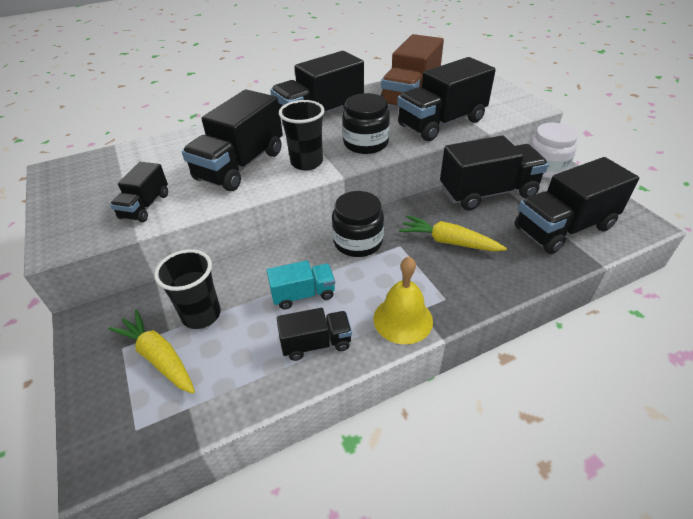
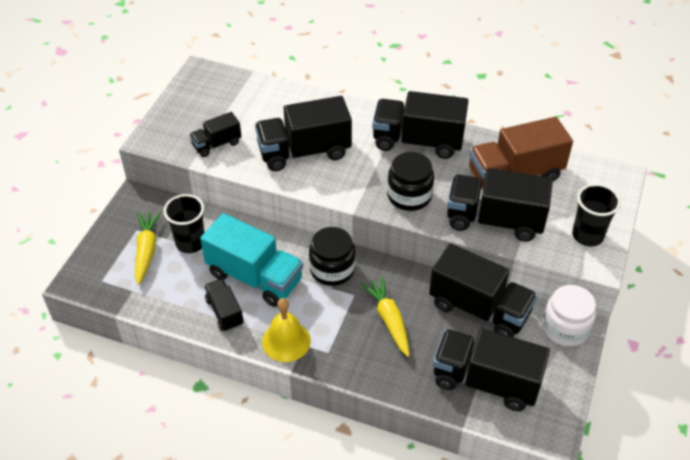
camera: 45 degrees right, 5 degrees up
(303, 294) = (254, 277): turquoise truck -> turquoise truck, size x1.87
(306, 162) = (347, 182): black cup -> black cup (587, 235)
(316, 343) = (224, 312): black truck -> black truck turned 150 degrees counterclockwise

